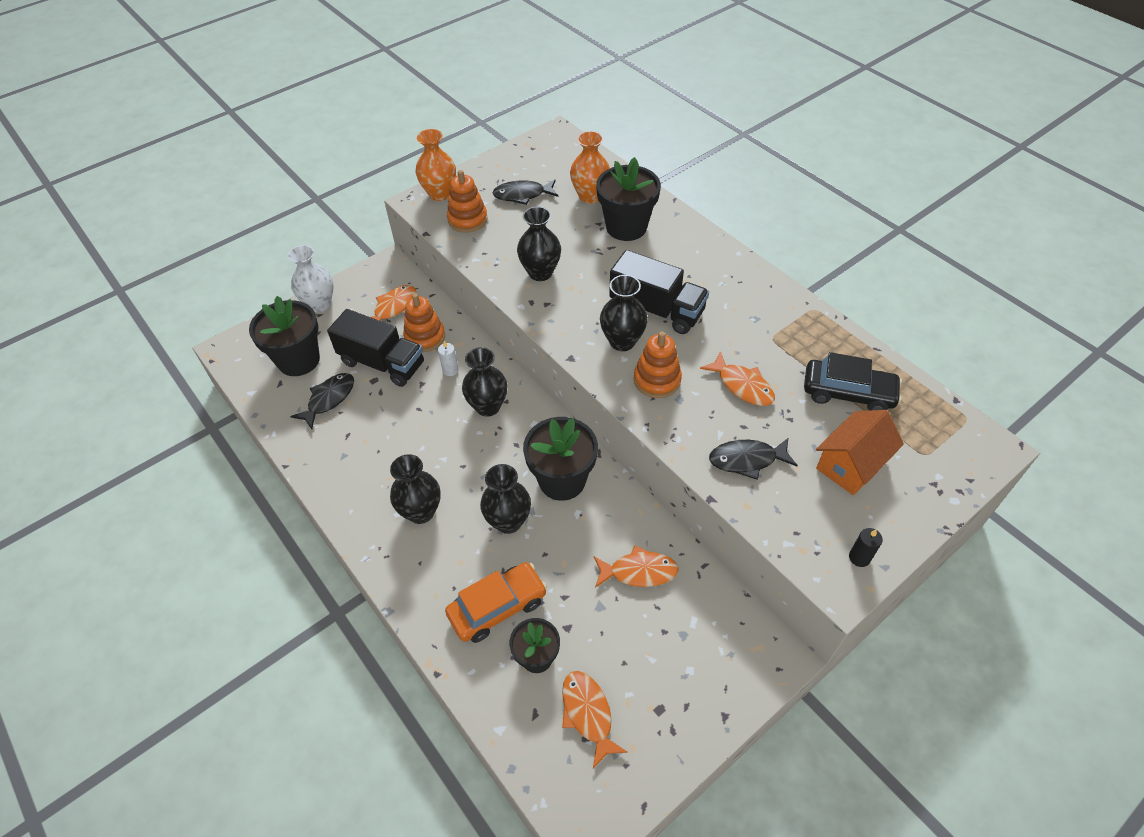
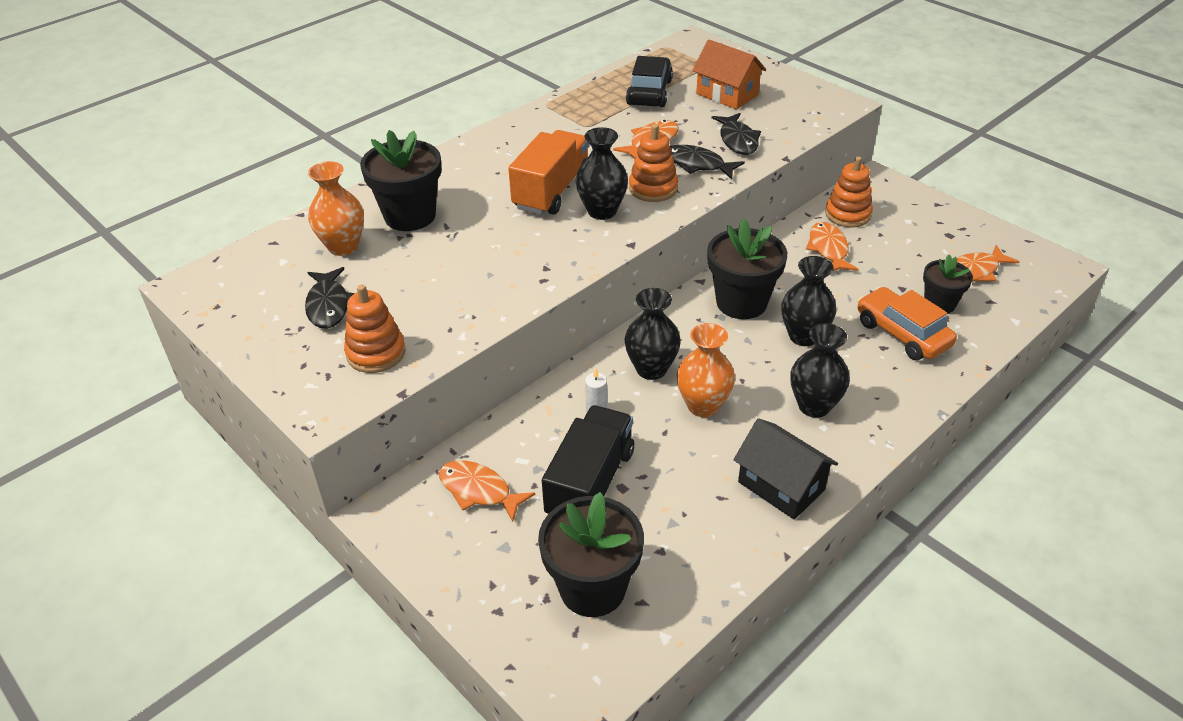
camera: 95 degrees left, 10 degrees down
(319, 304) = (468, 589): white vase -> none
(329, 399) = (663, 531): black fish -> black fish (697, 164)
(346, 473) = (781, 486): none -> black house
(425, 337) = (538, 445): orange stacking toy -> orange stacking toy (847, 214)
(440, 194) = (308, 390): orange vase -> orange vase (703, 406)
(540, 272) = (491, 276): black vase -> none
(656, 310) = (552, 191): black truck -> orange truck
(859, 557) = (815, 95): black candle -> none

